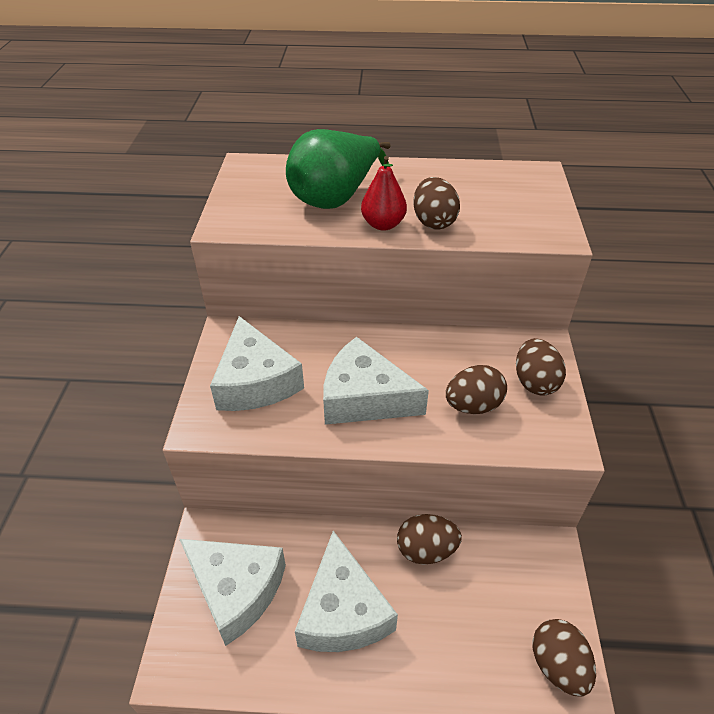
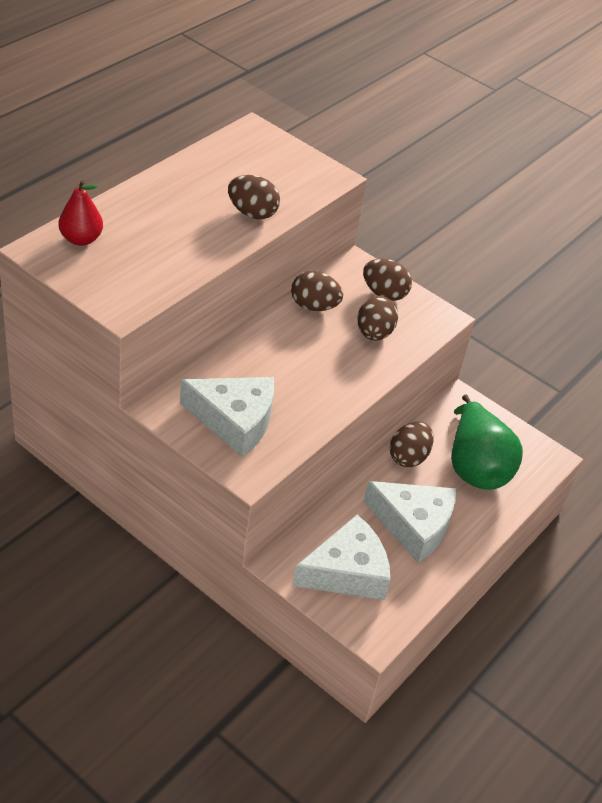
camera: 60 degrees left, 0 degrees up
(336, 197) = (159, 235): green pear -> green pear (475, 466)
(364, 397) = (312, 376): white cheese -> none
(383, 224) = (225, 236): red pear -> red pear (81, 239)
(558, 665) = (531, 453): brown egg -> brown egg (314, 306)

